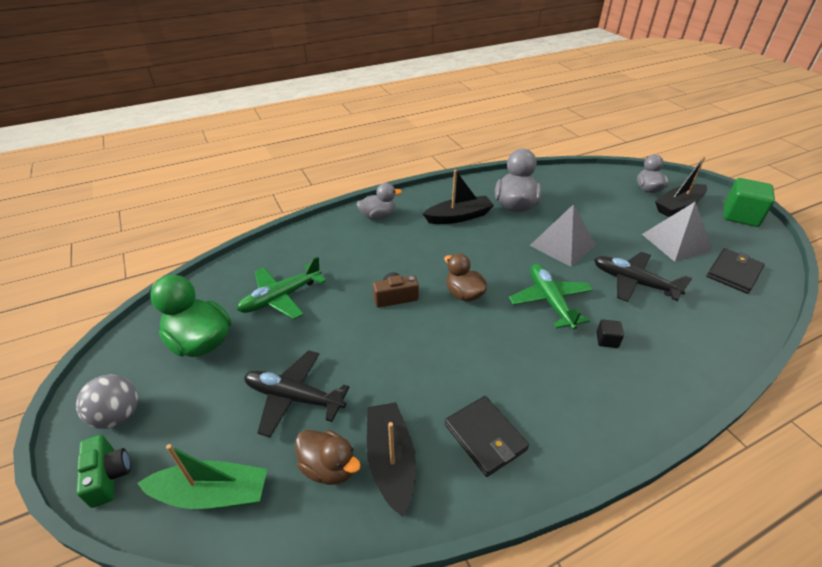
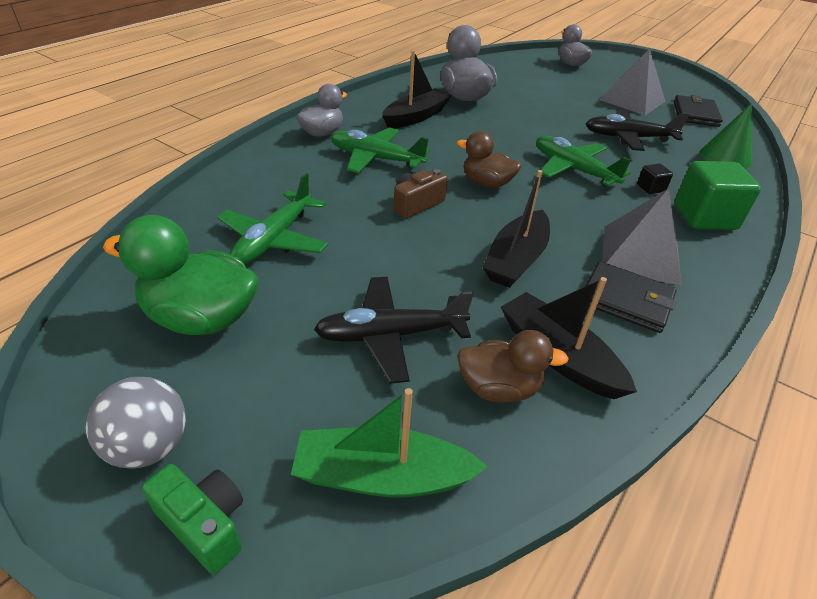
camera: 30 degrees left, 0 degrees up
(212, 494) = (382, 476): green boat -> green boat turned 150 degrees counterclockwise
(398, 248) = (376, 159): none -> green plane
(562, 245) = (540, 121): grey pyramid -> grey pyramid (640, 254)
(678, 206) = (608, 73): black boat -> black boat (516, 259)
(719, 330) = (725, 157): none -> green cone
(740, 216) = (661, 72): green cube -> green cube (704, 217)

